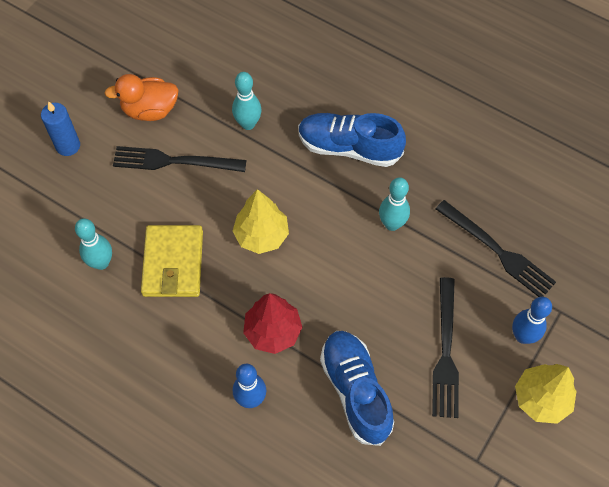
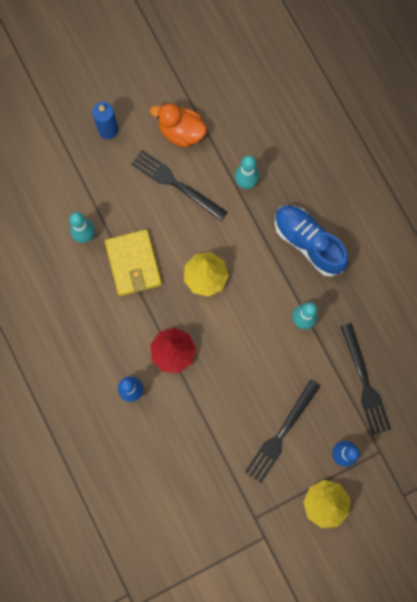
camera: 30 degrees right, 15 degrees up
(173, 263) = (133, 263): yellow wallet -> yellow wallet turned 45 degrees counterclockwise
(355, 391) = (204, 425): blue shoe -> none

